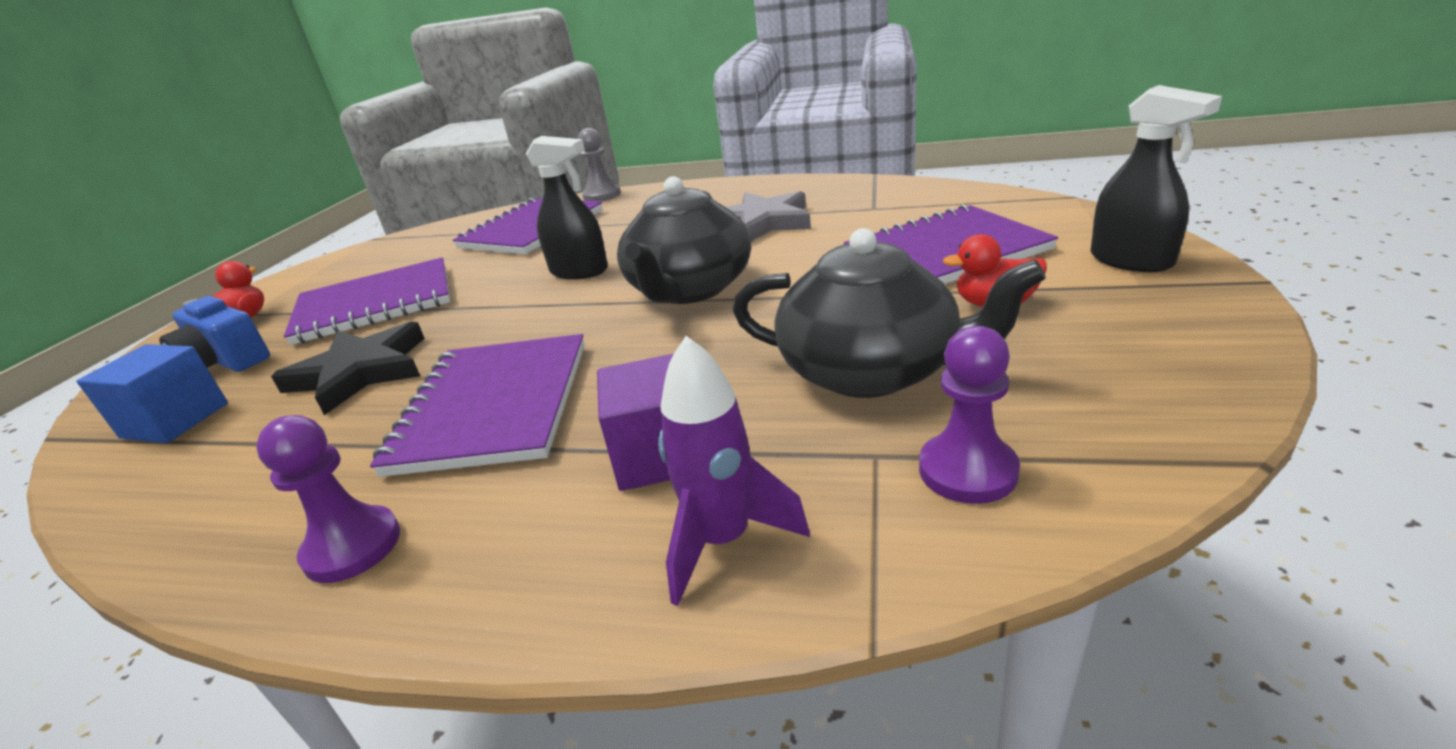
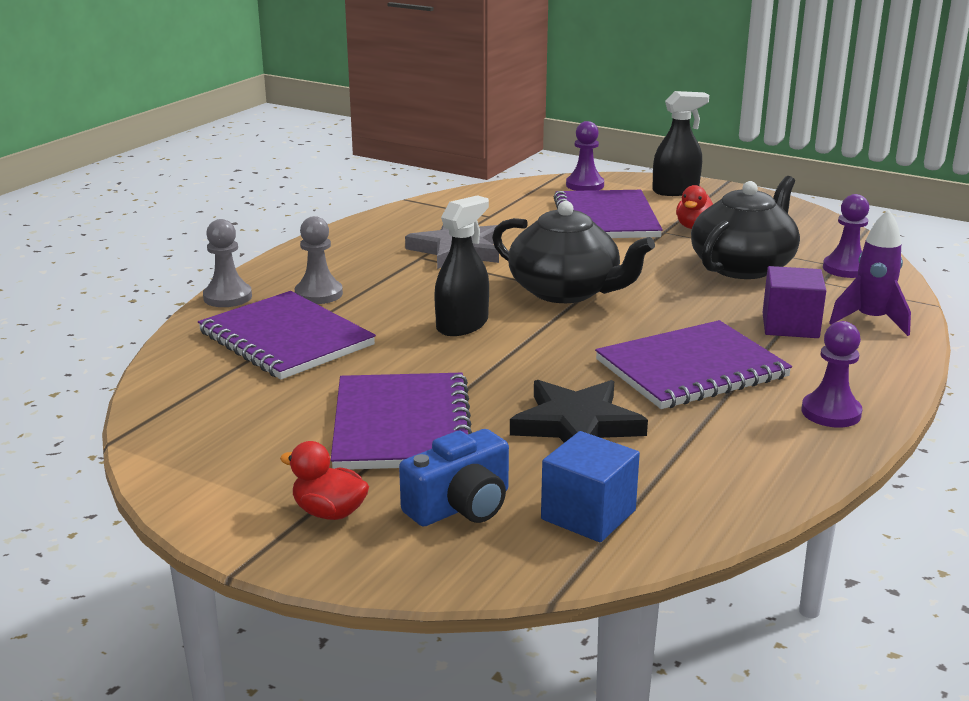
camera: 75 degrees left, 5 degrees down
(494, 405) = (691, 369): purple notebook -> purple notebook turned 45 degrees counterclockwise
(622, 213) = (318, 294): none -> grey pawn
(1049, 215) = (585, 185): none -> purple pawn

